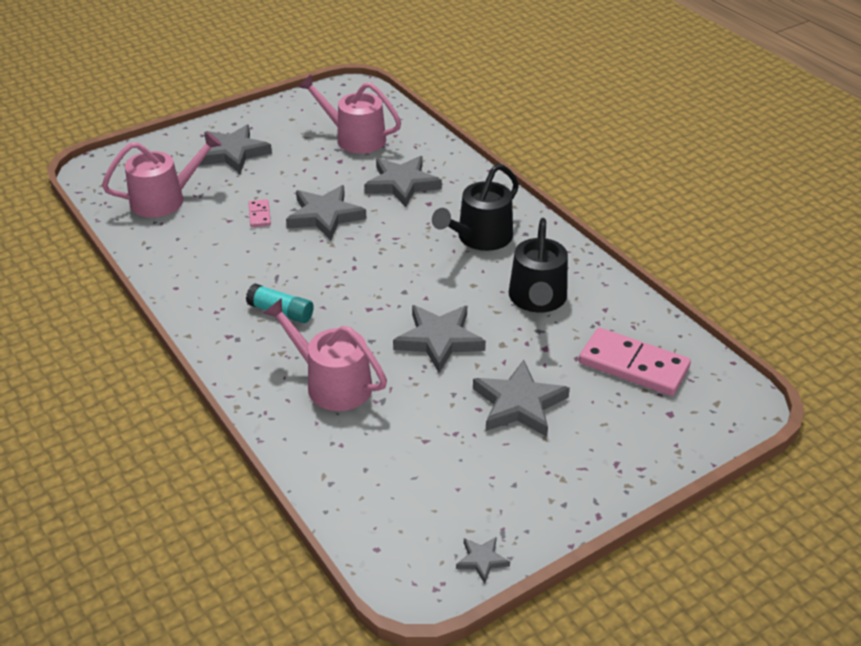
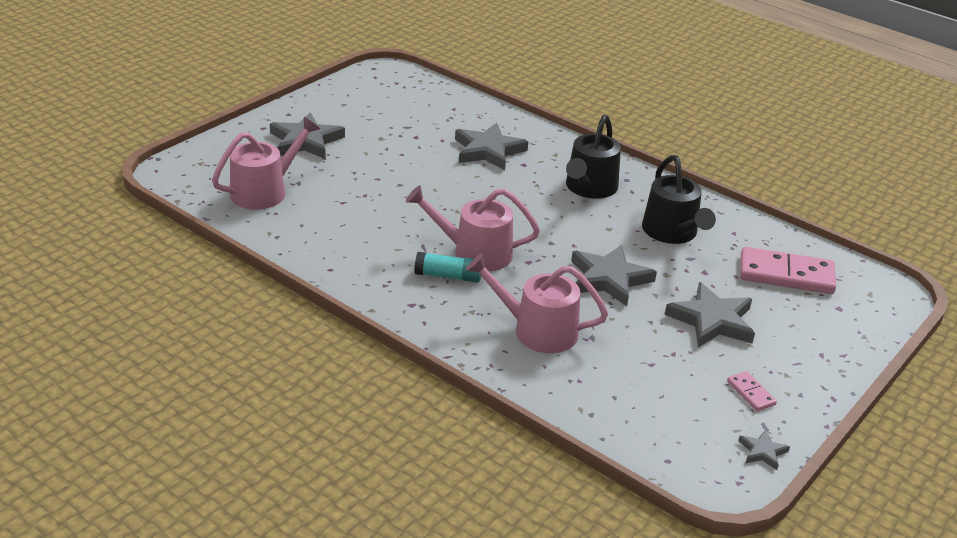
camera: 20 degrees left, 5 degrees down
(259, 215) = (370, 194): pink domino -> pink domino (751, 393)
(325, 216) = (434, 187): grey star -> none
(355, 138) = (417, 115): pink watering can -> pink watering can (475, 253)

